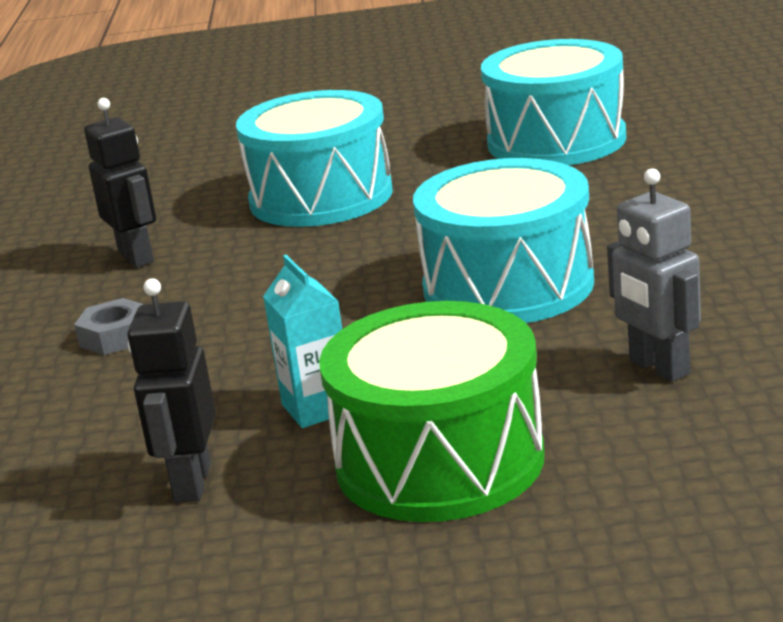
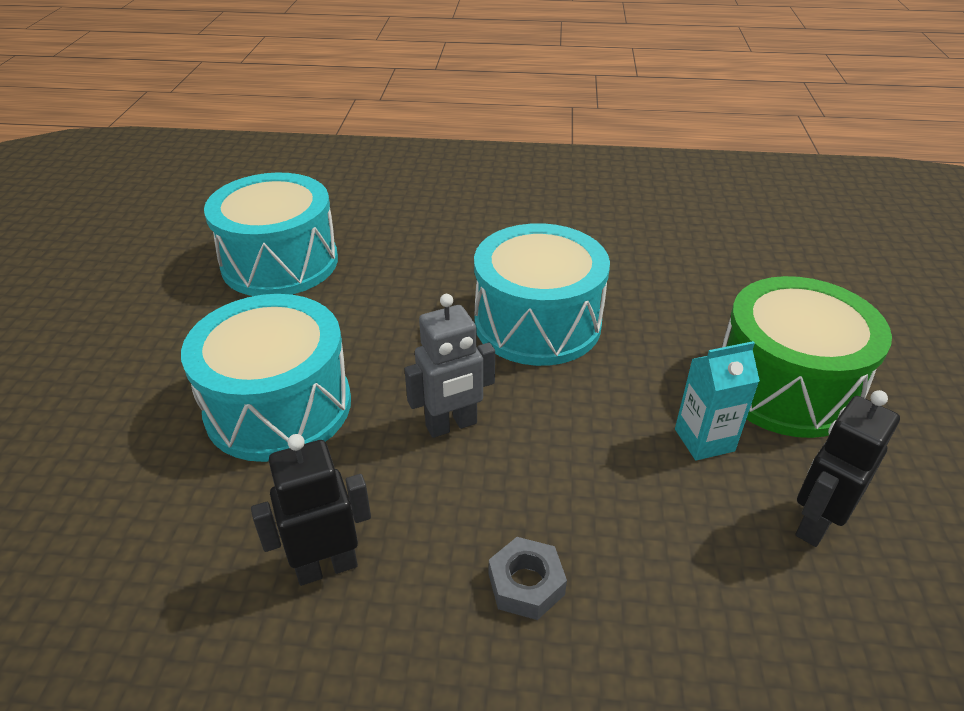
camera: 85 degrees left, 15 degrees up
(191, 483) = (815, 523): black robot -> black robot turned 120 degrees clockwise
(658, 367) = (679, 284): grey robot -> grey robot (451, 425)

